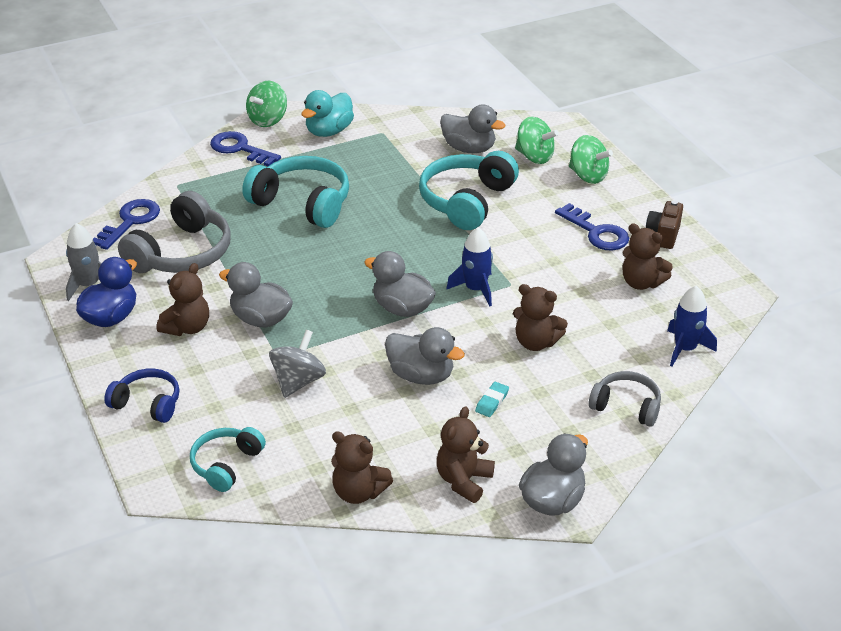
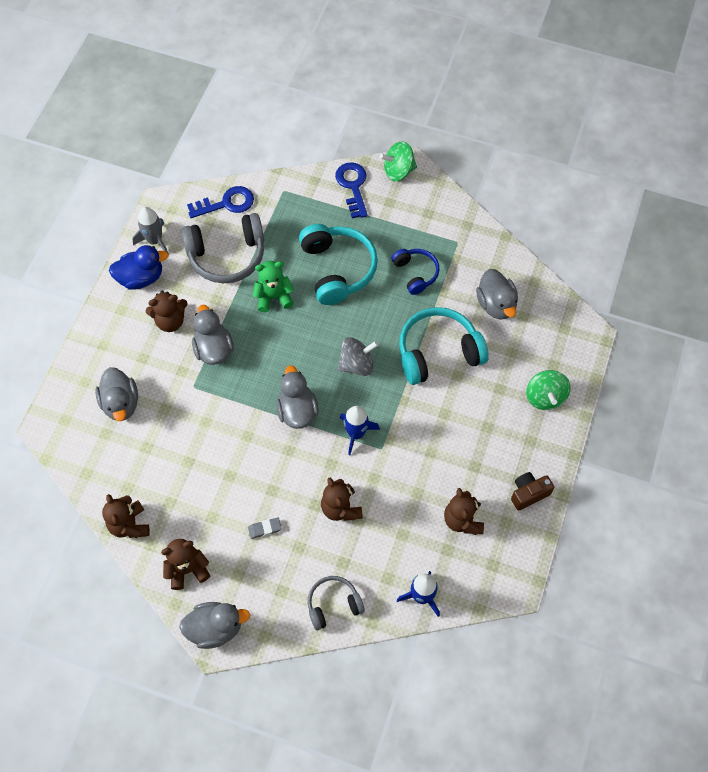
camera: 45 degrees right, 25 degrees up
(147, 403) = (96, 362): blue headphones -> blue headphones (415, 273)
(226, 464) = (89, 443): turquoise headphones -> none
(269, 253) = (274, 297): none -> green teddy bear
(298, 381) = (183, 416): grey spinning top -> grey spinning top (357, 364)
(329, 131) = (424, 213): turquoise duck -> none
(421, 375) = (250, 473): grey duck -> grey duck (121, 403)
(492, 402) = (265, 529): turquoise eraser -> grey eraser
(534, 157) = (530, 348): green spinning top -> none
(596, 232) = (487, 452): blue key -> none
(626, 406) = (333, 604): grey headphones -> grey headphones turned 90 degrees counterclockwise

